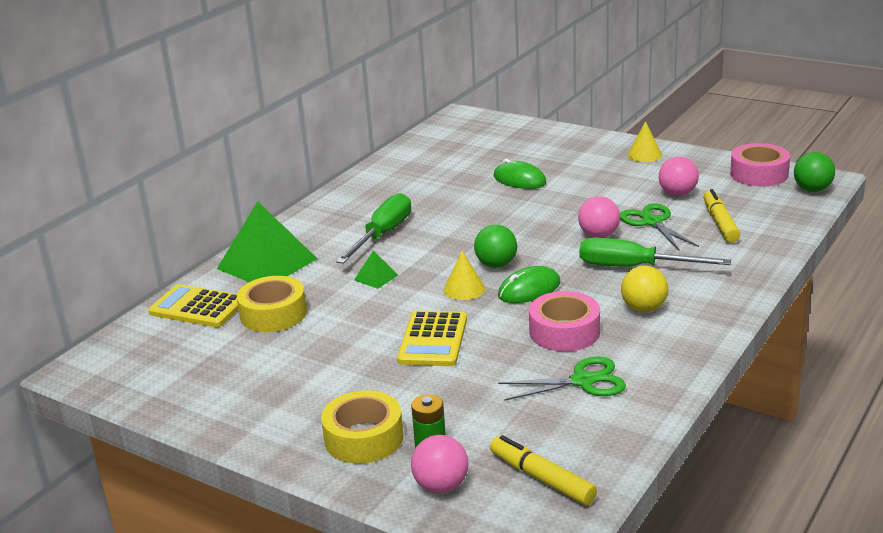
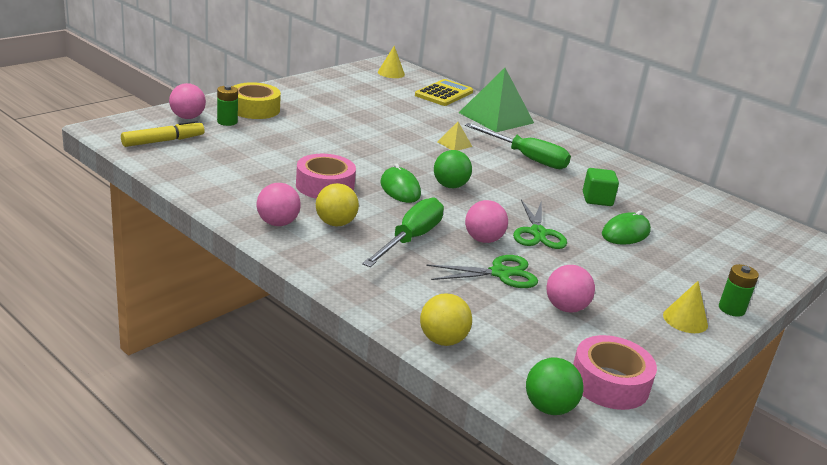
camera: 95 degrees right, 0 degrees up
(273, 314) = (421, 110): yellow tape -> none
(376, 277) = (454, 144): green pyramid -> yellow pyramid
(433, 340) = (350, 144): yellow calculator -> none
(458, 195) = (597, 199): none -> green cube
(464, 289) = (416, 167): yellow cone -> yellow cone (391, 73)
(583, 381) = (253, 176): green scissors -> green scissors (538, 233)
(610, 141) = (731, 309): none -> green battery
(677, 339) = (277, 223): none -> pink ball
(720, 223) = (481, 311): yellow marker -> none
(780, 232) = (442, 340): none -> yellow ball

